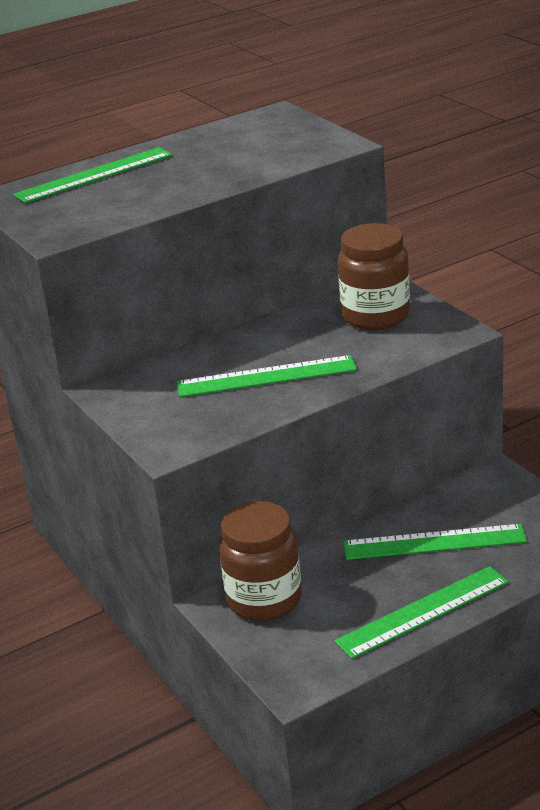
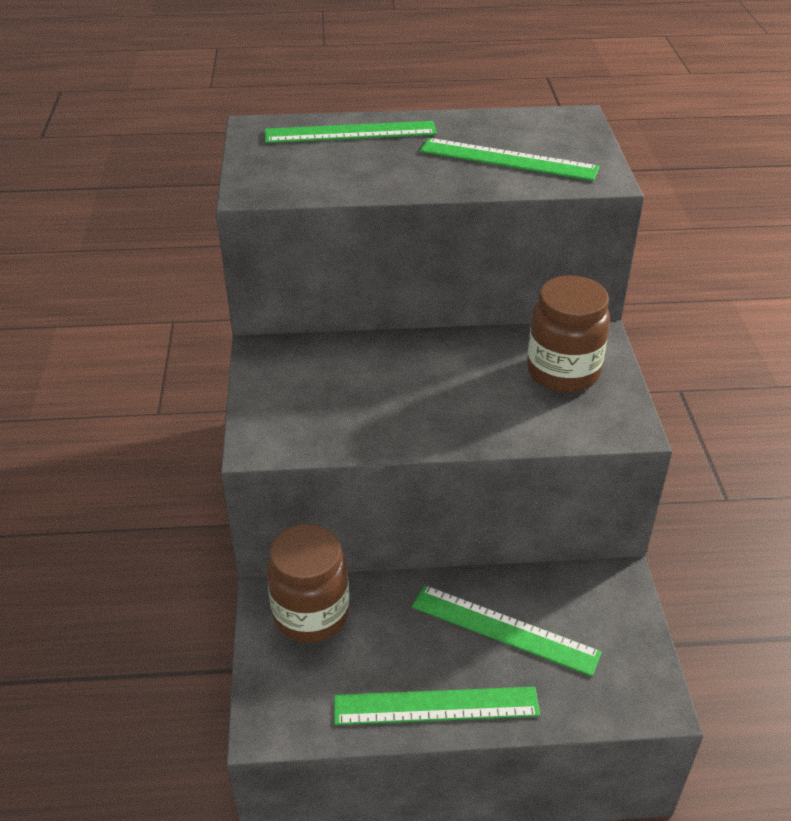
camera: 25 degrees right, 10 degrees up
(266, 377) = (407, 400): green ruler -> green ruler (508, 159)

